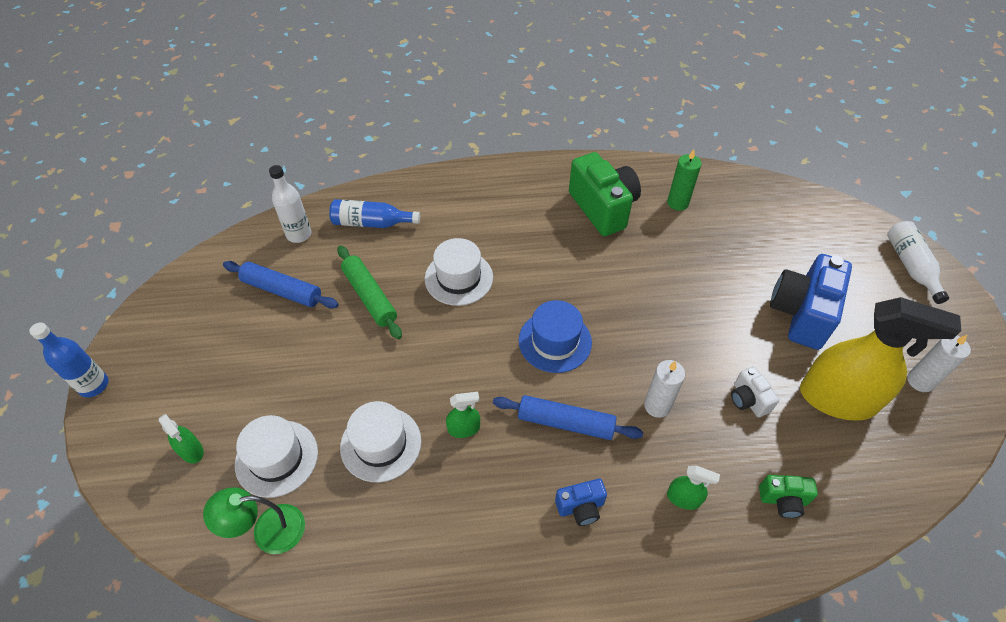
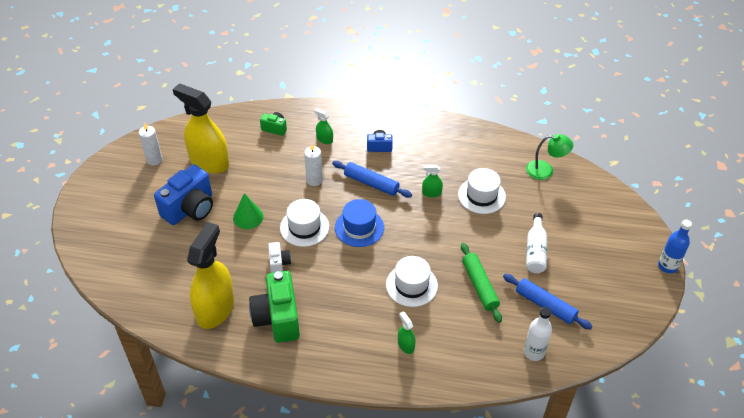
camera: 165 degrees left, 5 degrees down
(191, 450) = (594, 215): green spray bottle -> green spray bottle (406, 345)
(277, 458) = (543, 201): white hat -> white hat (304, 227)
(371, 223) = (472, 349): blue bottle -> none
(677, 203) = (215, 309): green candle -> yellow spray bottle
(715, 320) = (248, 217): none -> green cone
(748, 400) = (260, 172): white camera -> white camera (279, 263)
(910, 266) = (89, 221): white bottle -> white bottle (535, 251)

